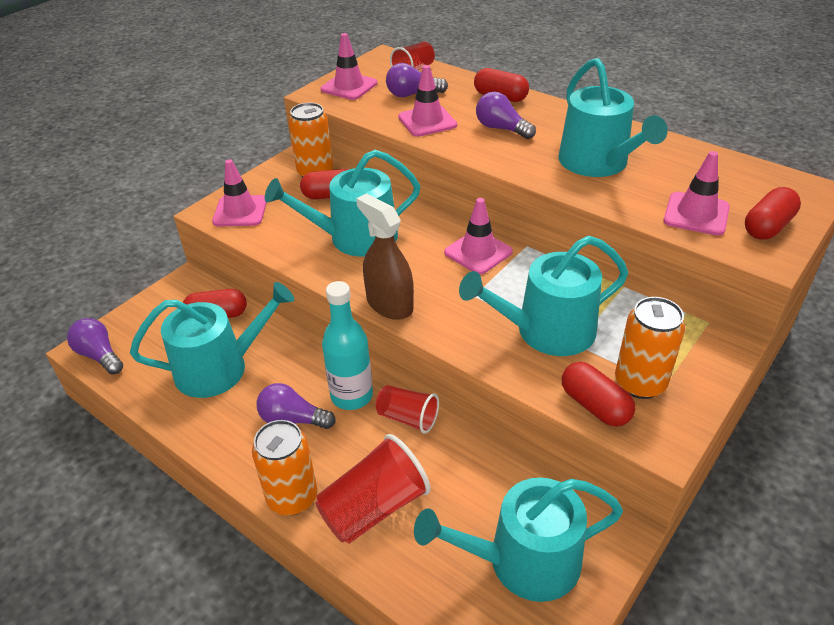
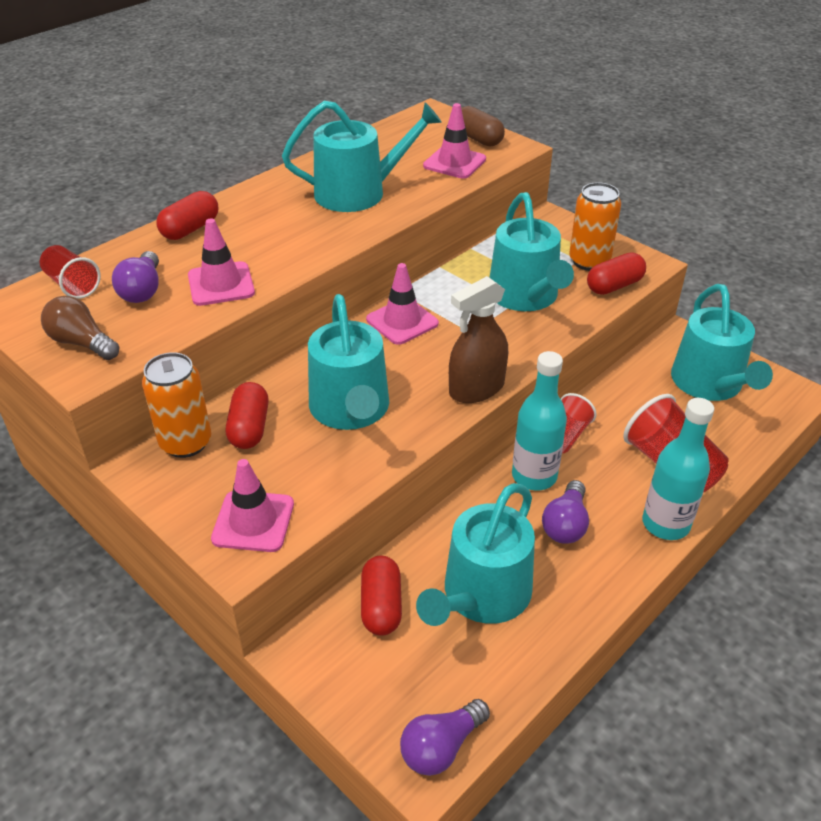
camera: 85 degrees left, 0 degrees up
(220, 368) = (481, 596): turquoise watering can -> turquoise watering can turned 135 degrees counterclockwise
(292, 497) = (665, 524): orange can -> turquoise bottle
(349, 86) = (82, 343): pink traffic cone -> brown light bulb
(501, 129) = (265, 236): purple light bulb -> none
(767, 227) = (478, 139): red capsule -> brown capsule

